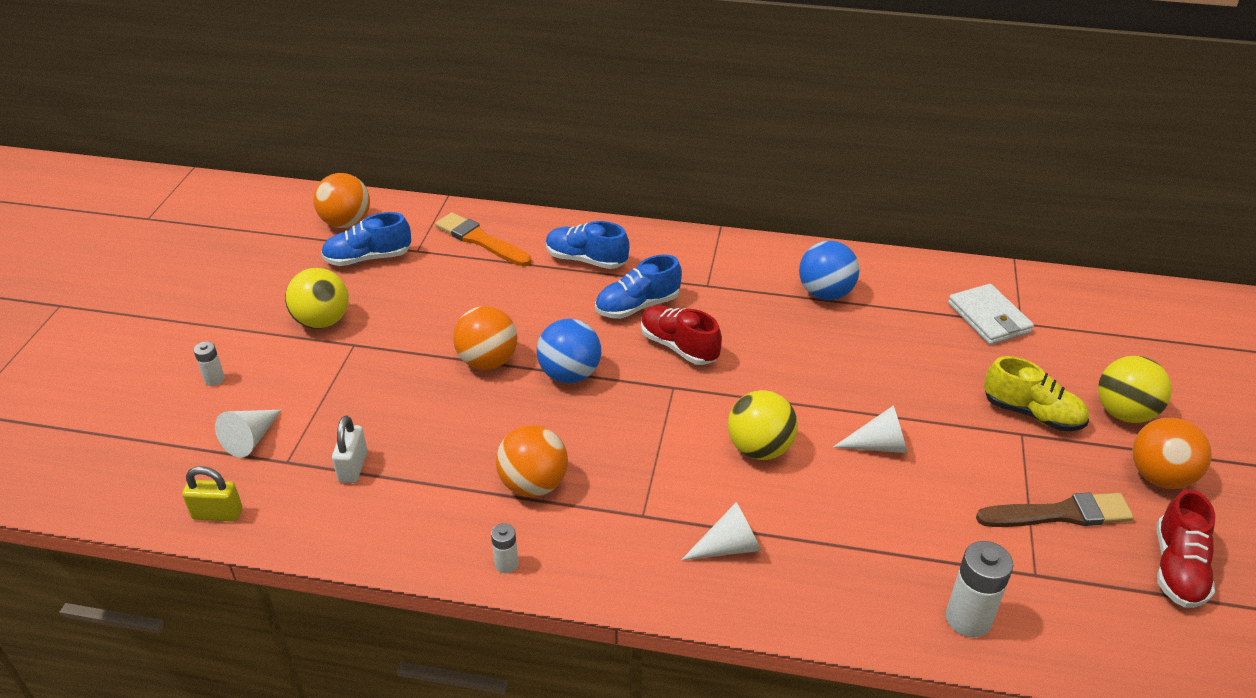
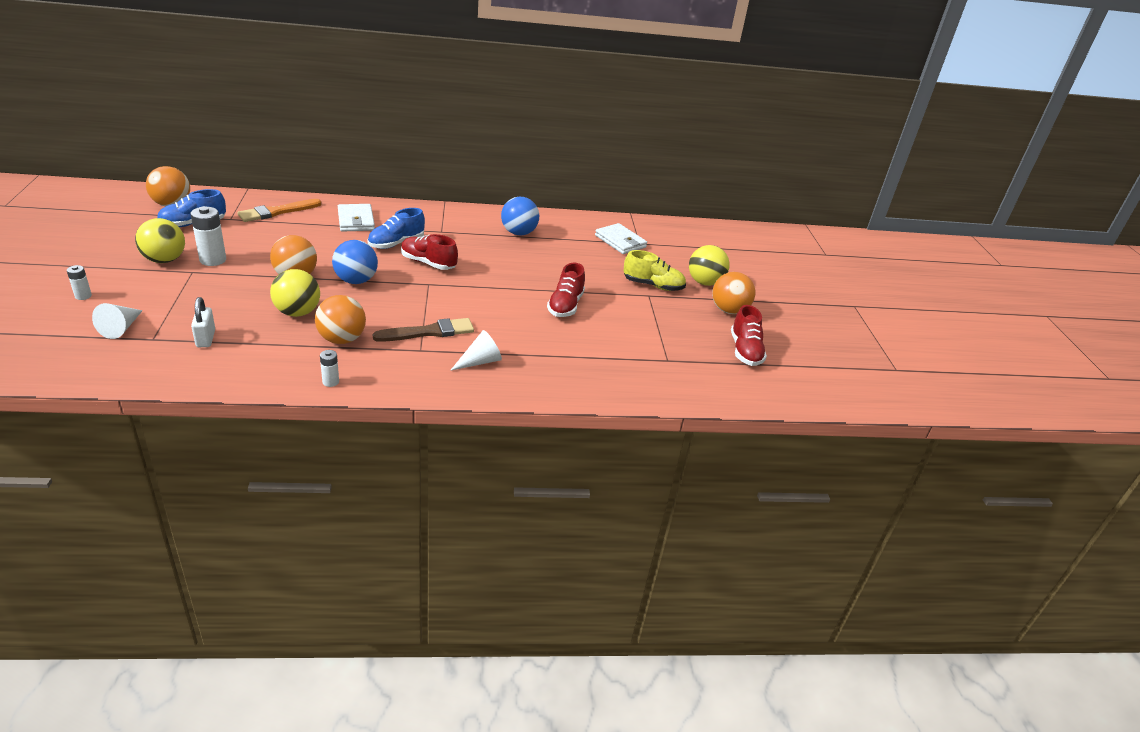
camera: 20 degrees left, 5 degrees down
(217, 514) = (103, 371): yellow padlock -> none
(480, 240) = (277, 212): orange brush -> orange brush turned 60 degrees counterclockwise
(586, 260) = (356, 220): blue shoe -> white wallet
(759, 449) = (491, 311): yellow ball -> yellow ball (297, 312)
(879, 445) = (565, 306): white cone -> red shoe
(968, 619) = (632, 384): white battery -> white battery (213, 260)
(1060, 514) = (676, 331): brown brush -> brown brush (429, 332)

